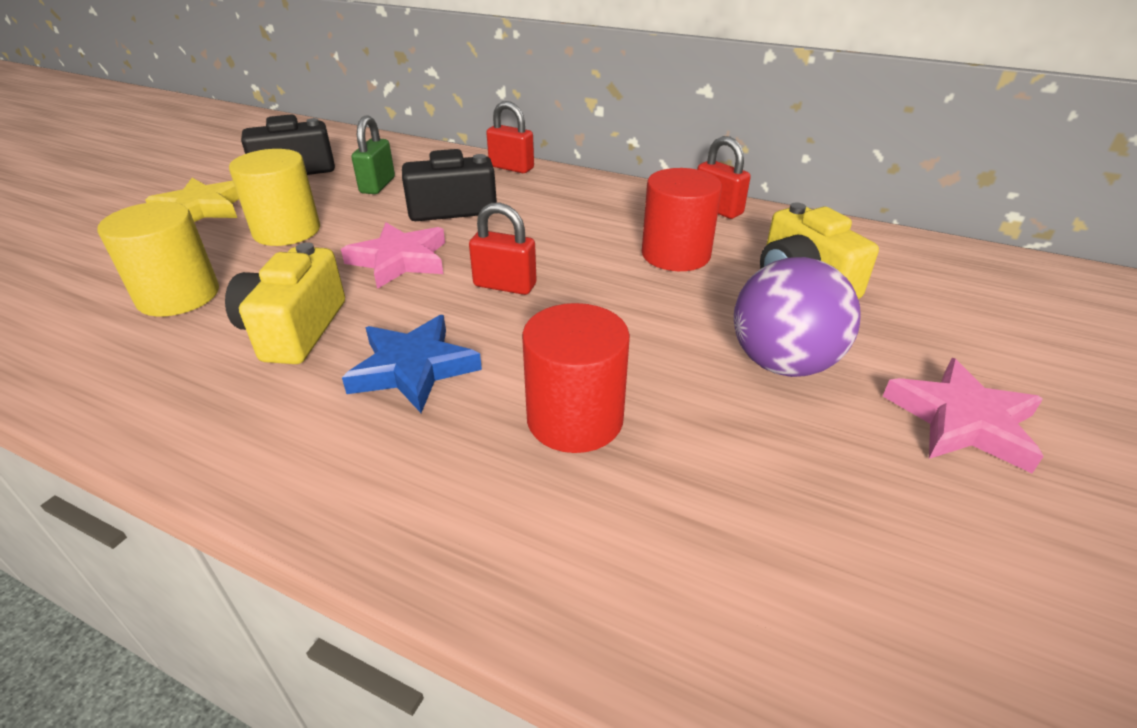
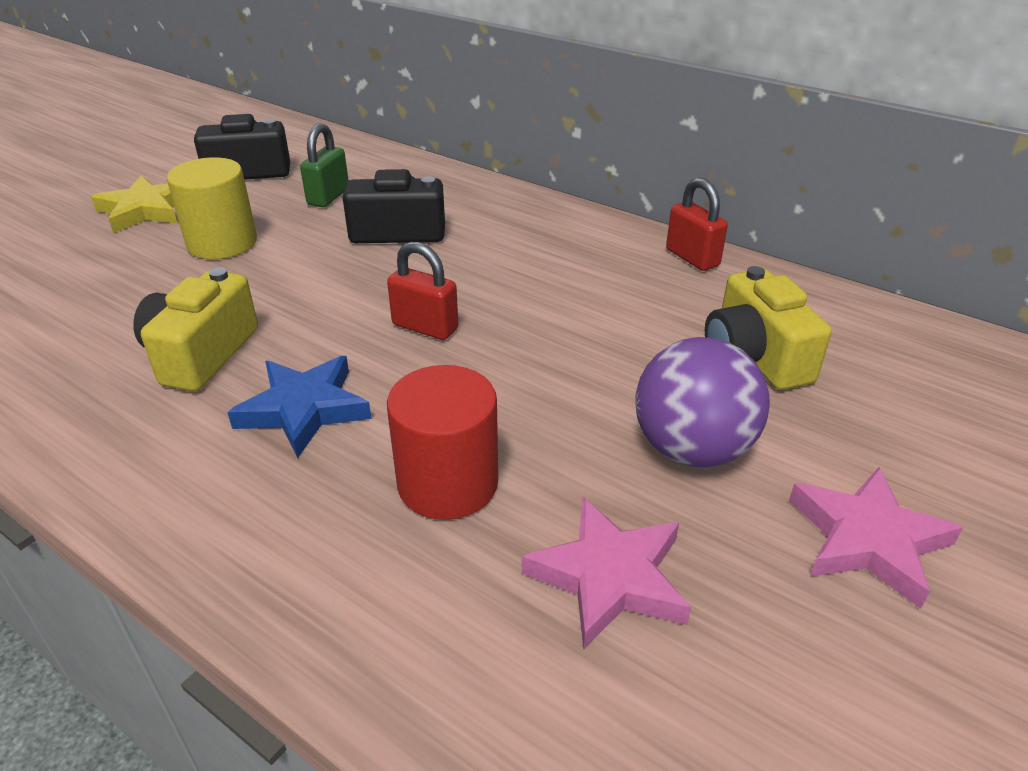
camera: 10 degrees right, 0 degrees up
(178, 296) = (101, 306): yellow cylinder -> none
(400, 260) = (326, 287): pink star -> pink star (609, 577)
(511, 167) = (478, 186): red padlock -> none
(675, 254) = (623, 309): red cylinder -> none

